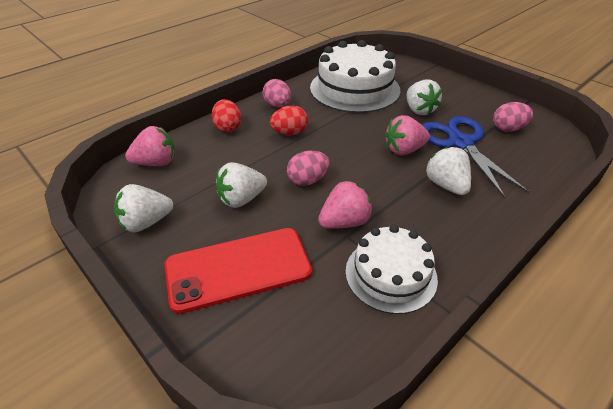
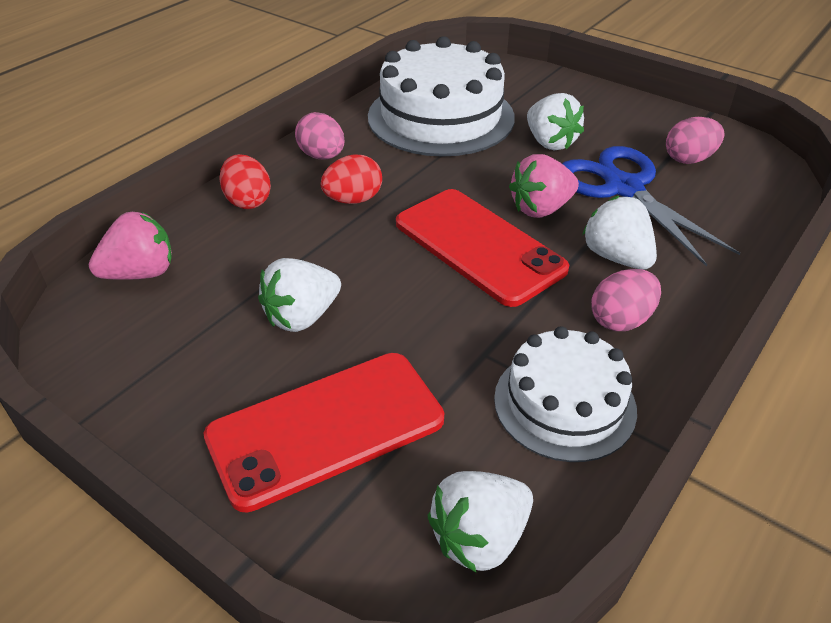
camera: 10 degrees left, 0 degrees up
(146, 222) = (152, 374): white strawberry -> white strawberry (480, 538)
(307, 180) = (402, 274): pink egg -> pink egg (621, 320)
(344, 222) = (475, 333): pink strawberry -> none
(359, 169) = (479, 246): none -> red phone

